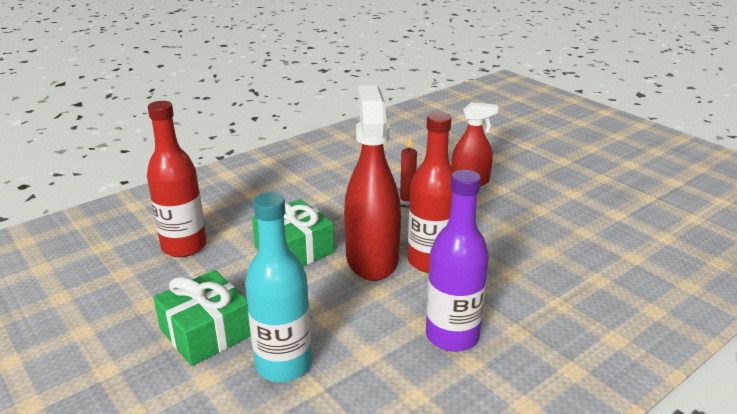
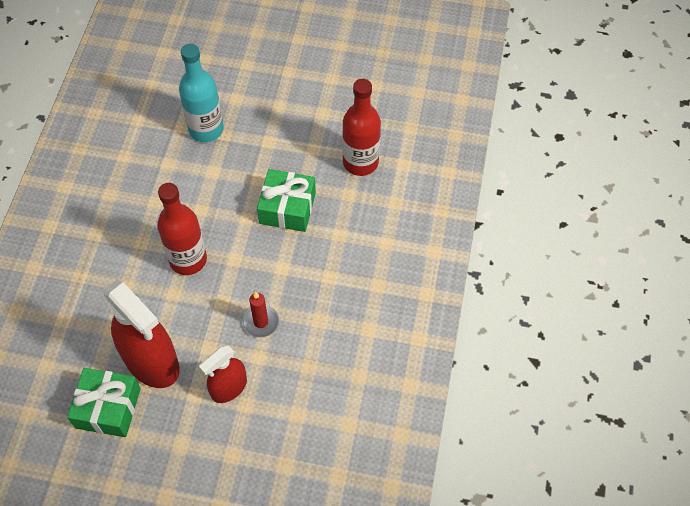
camera: 140 degrees right, 30 degrees up
(206, 332) = (267, 119): green gift -> green gift (108, 408)
(372, 259) = (229, 235): red spray bottle -> red spray bottle (151, 361)
(452, 336) = (131, 205): purple bottle -> none

